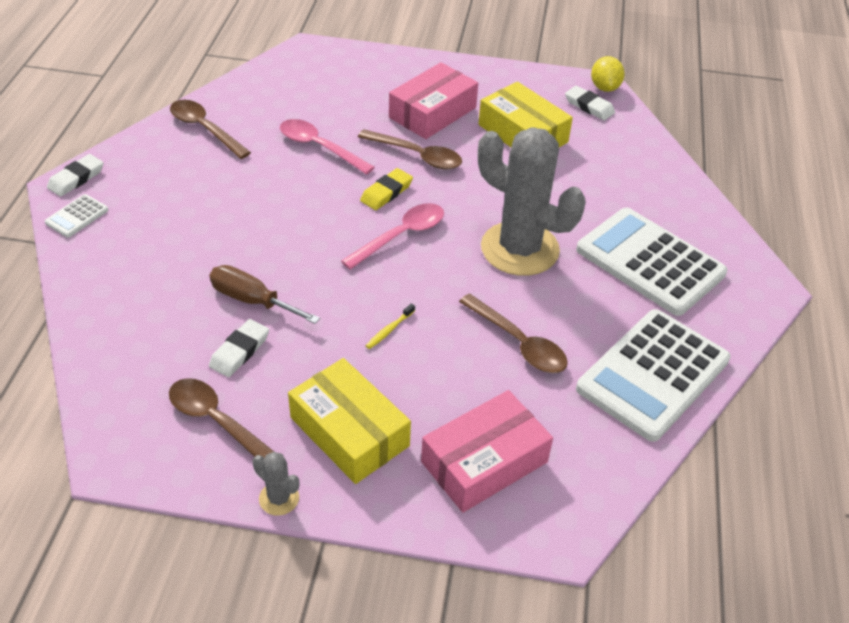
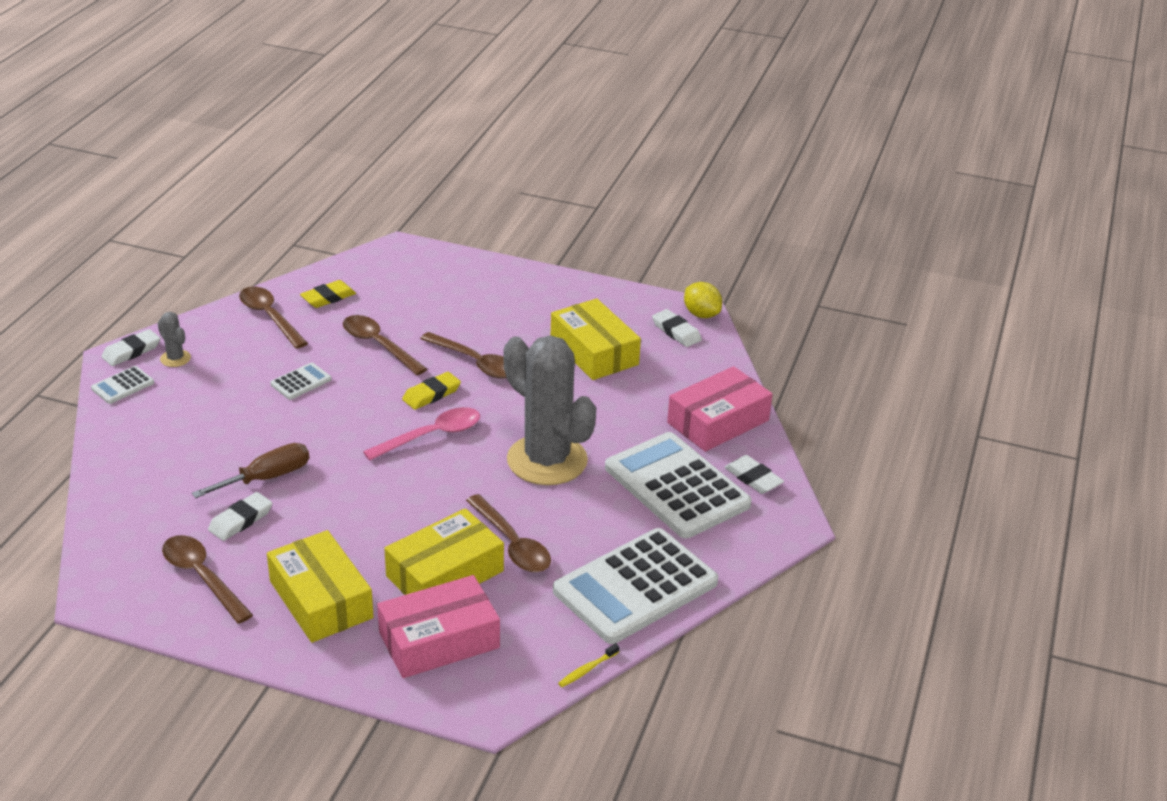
camera: 10 degrees right, 10 degrees down
(252, 300) = (266, 478): brown screwdriver -> brown screwdriver turned 105 degrees clockwise
(255, 104) = (328, 297): none -> yellow eraser
(255, 193) = (301, 382): none -> white calculator
(279, 498) = (238, 645): grey cactus -> grey cactus (175, 358)
(319, 147) = (378, 345): pink spoon -> brown spoon
(389, 330) = (389, 518): yellow toothbrush -> yellow toothbrush (587, 669)
(432, 112) = (507, 322): pink box -> pink box (718, 421)
(464, 385) = (445, 573): none -> yellow box
(605, 87) = (701, 314): yellow lemon -> yellow lemon turned 45 degrees counterclockwise
(715, 245) = (753, 478): none -> white eraser

